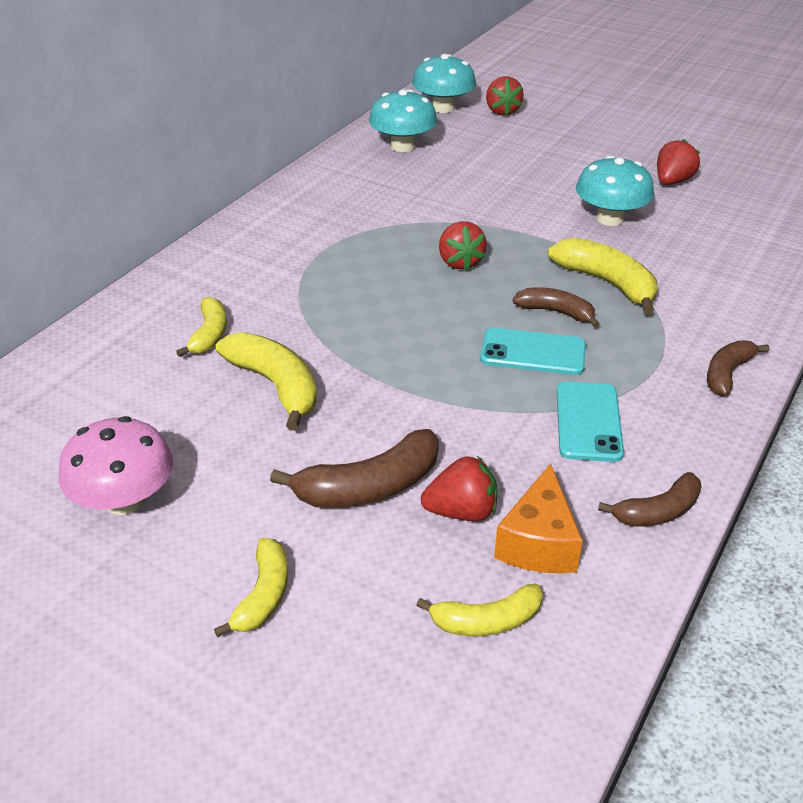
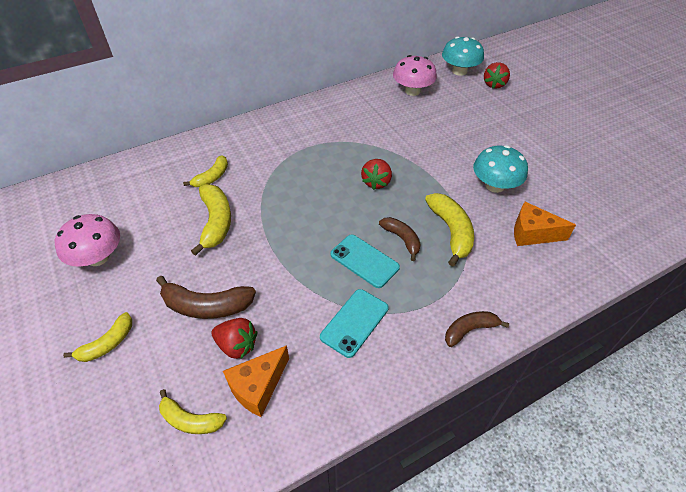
camera: 30 degrees right, 10 degrees up
(403, 146) = (412, 91): turquoise mushroom -> pink mushroom
(658, 511) = (340, 403): brown banana -> none
(672, 181) = (562, 173): red strawberry -> none
(699, 253) = (532, 233): none -> orange cheese

